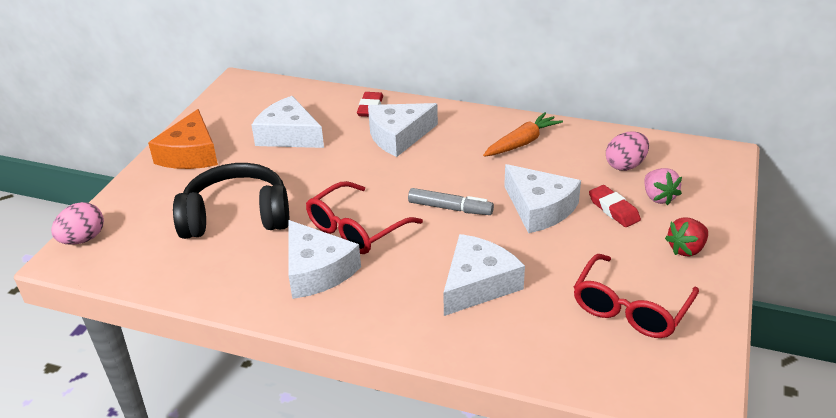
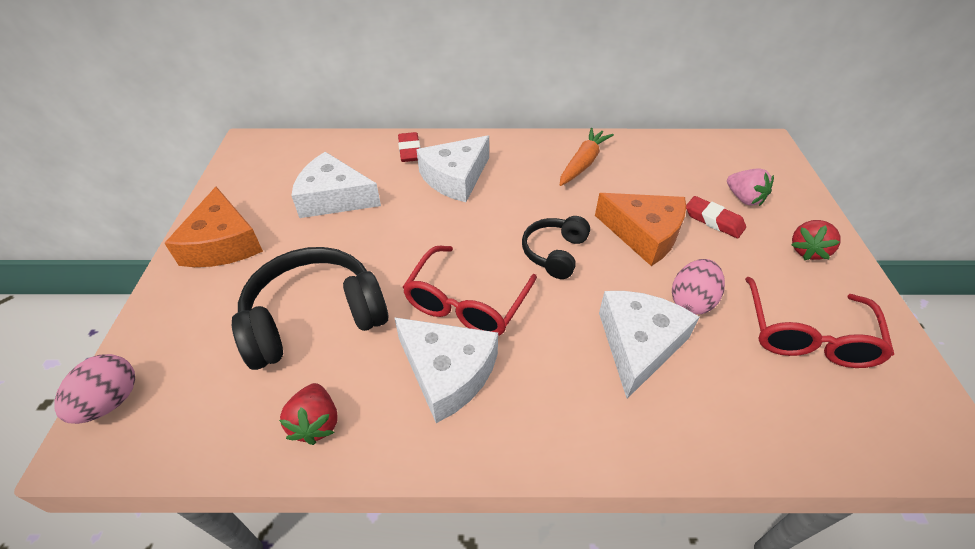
camera: 20 degrees left, 10 degrees up
(210, 280) = (316, 423): none -> red strawberry
(450, 208) = (555, 253): grey marker -> black headphones
(539, 208) = (644, 234): white cheese -> orange cheese
(625, 165) = (692, 170): pink egg -> pink egg (691, 301)

